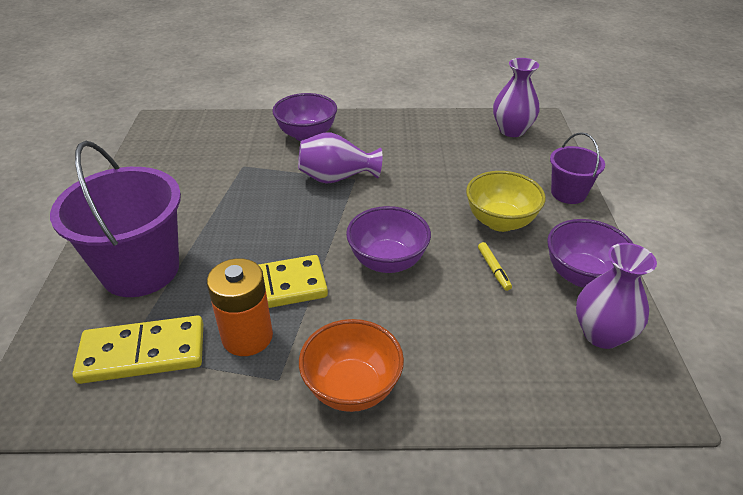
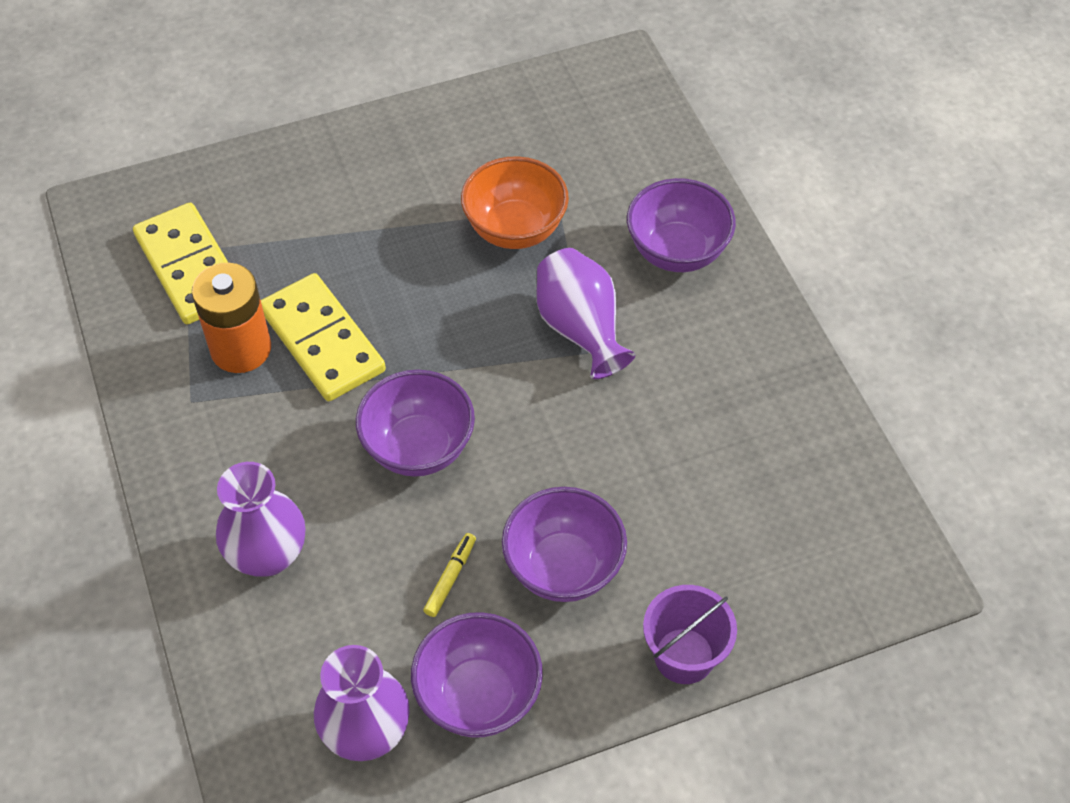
camera: 70 degrees right, 15 degrees up
(140, 270) = (310, 202): purple bucket -> none
(352, 388) = (198, 474): orange bowl -> orange bowl (515, 229)
(493, 269) = (450, 578): yellow marker -> yellow marker turned 150 degrees clockwise
(500, 221) = (563, 567): yellow bowl -> purple bowl
(512, 130) = (847, 539): purple vase -> purple vase (268, 554)

